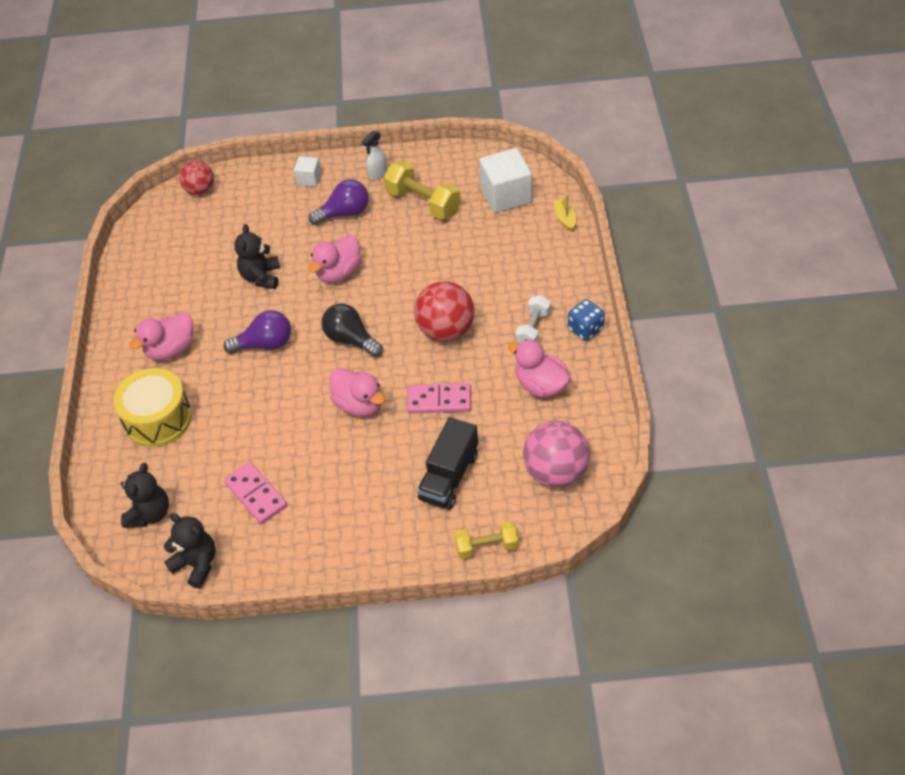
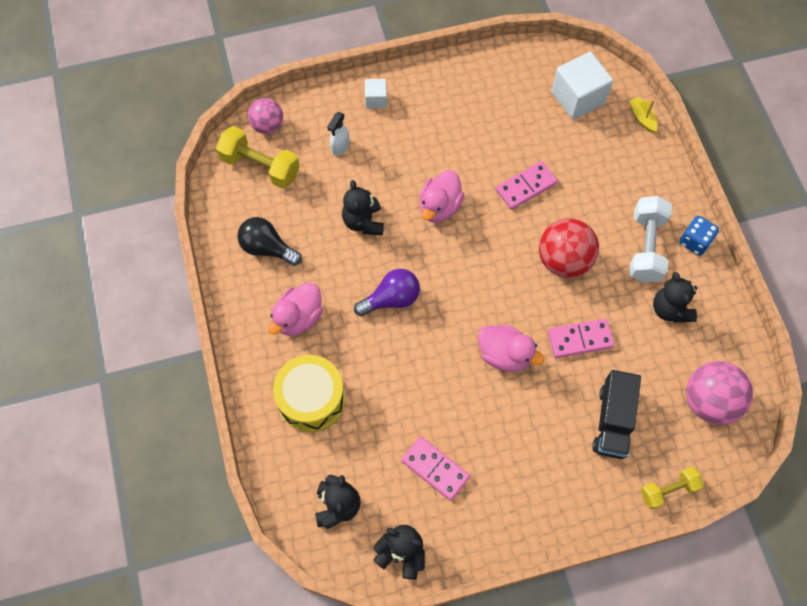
camera: 15 degrees left, 15 degrees up
(200, 190) = (267, 125): red ball -> pink ball
(344, 213) = (424, 136): purple light bulb -> none
(351, 339) = (474, 283): black light bulb -> black light bulb (267, 248)
(377, 173) = (443, 86): white spray bottle -> white spray bottle (340, 147)
(423, 202) = (499, 115): yellow dumbbell -> yellow dumbbell (260, 166)
(429, 264) = (526, 187): none -> pink domino
(533, 328) = (645, 247): white dumbbell -> white dumbbell, size x1.58
(540, 385) = (670, 309): pink duck -> black teddy bear

